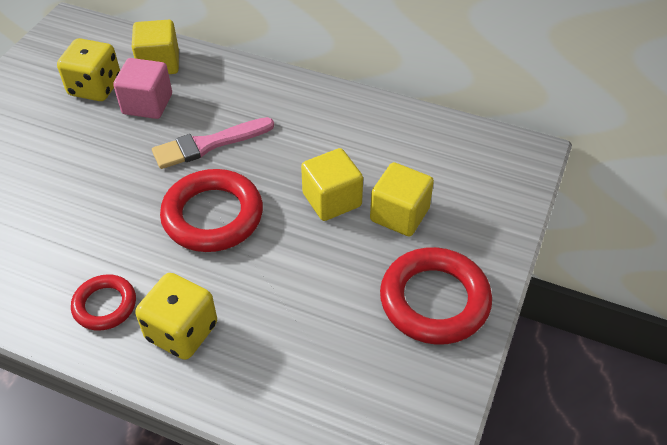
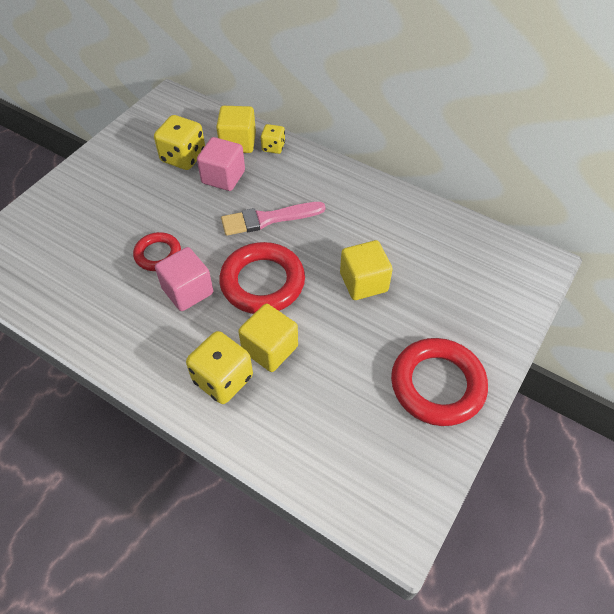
camera: 10 degrees right, 5 degrees up
(105, 305) = (165, 347): red ring -> red ring (158, 254)
(123, 238) = (187, 291): none -> pink cube
(202, 64) = (273, 147): none -> yellow dice
(399, 214) = (419, 303): yellow cube -> yellow cube (270, 349)

